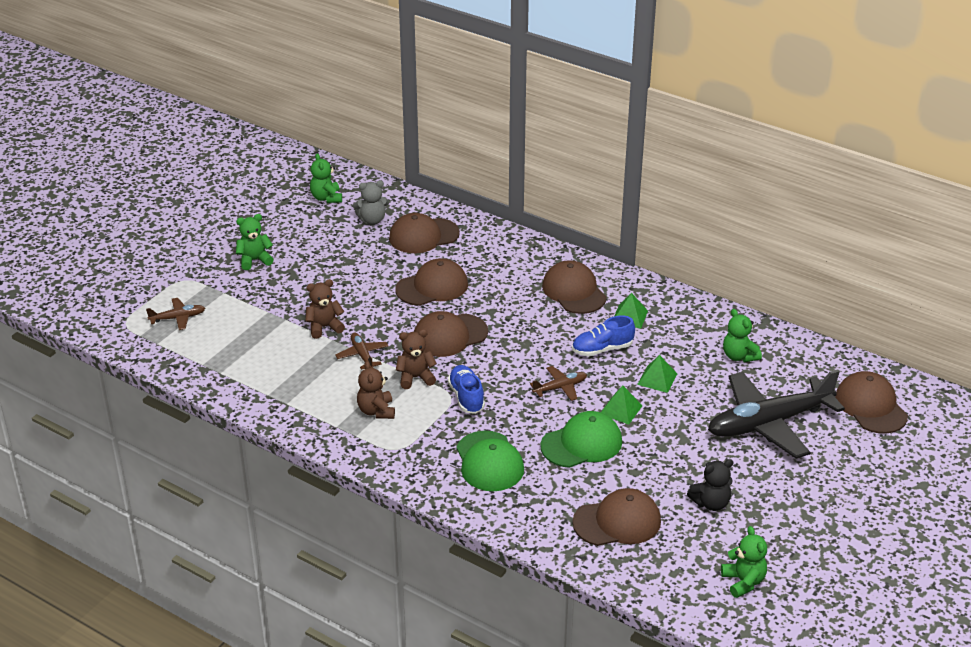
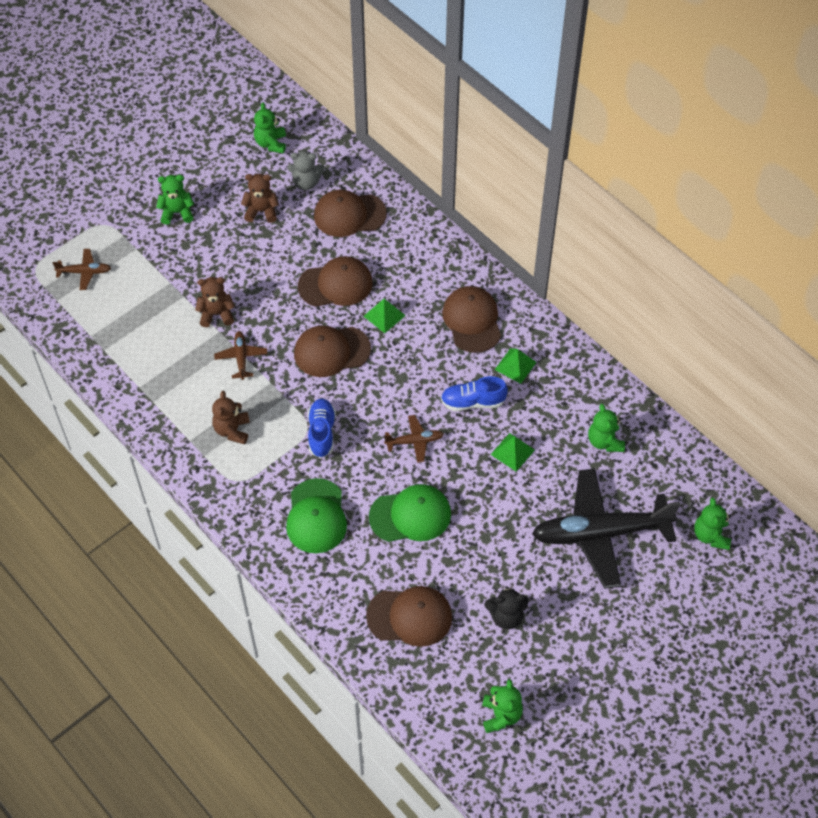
camera: 15 degrees right, 20 degrees up
(415, 378) = (282, 397): brown teddy bear -> brown teddy bear (261, 211)
(620, 409) = (463, 482): green pyramid -> green pyramid (384, 315)
(871, 406) = (710, 535): brown cap -> green teddy bear

